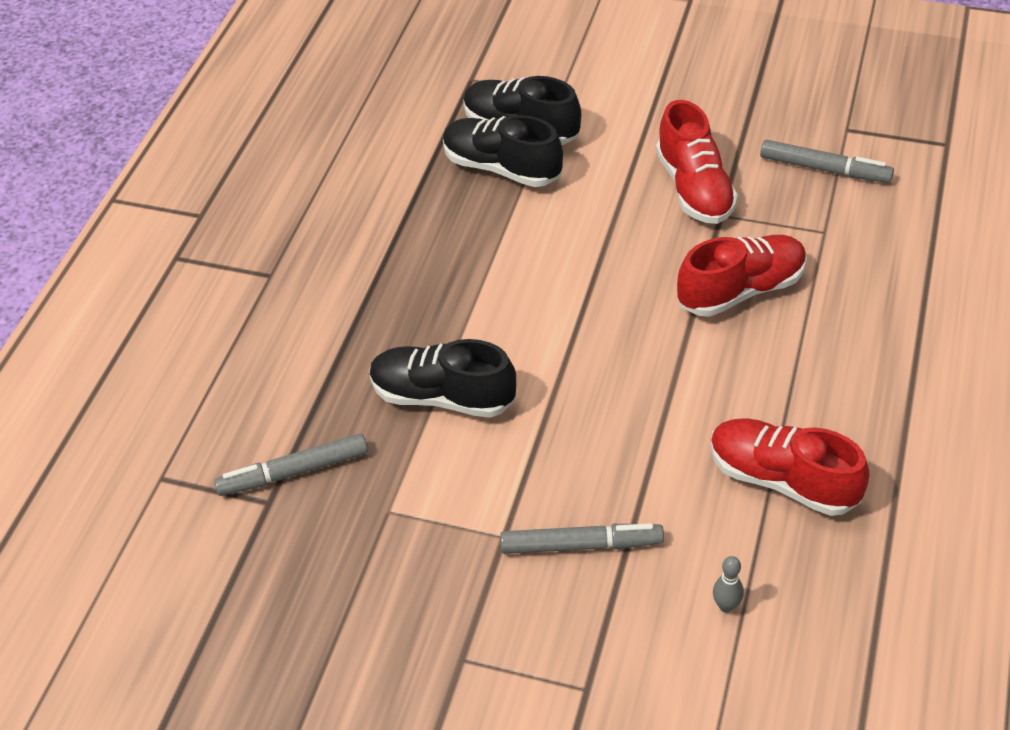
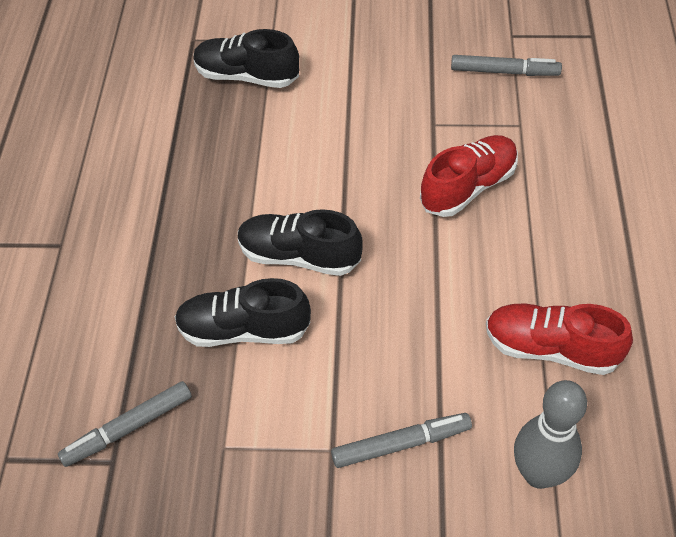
camera: 15 degrees left, 5 degrees up
(502, 168) = (240, 113): black shoe -> black shoe (299, 256)
(694, 188) = (405, 105): red shoe -> none
(726, 606) = (539, 474): grey bowling pin -> grey bowling pin, size x2.39

